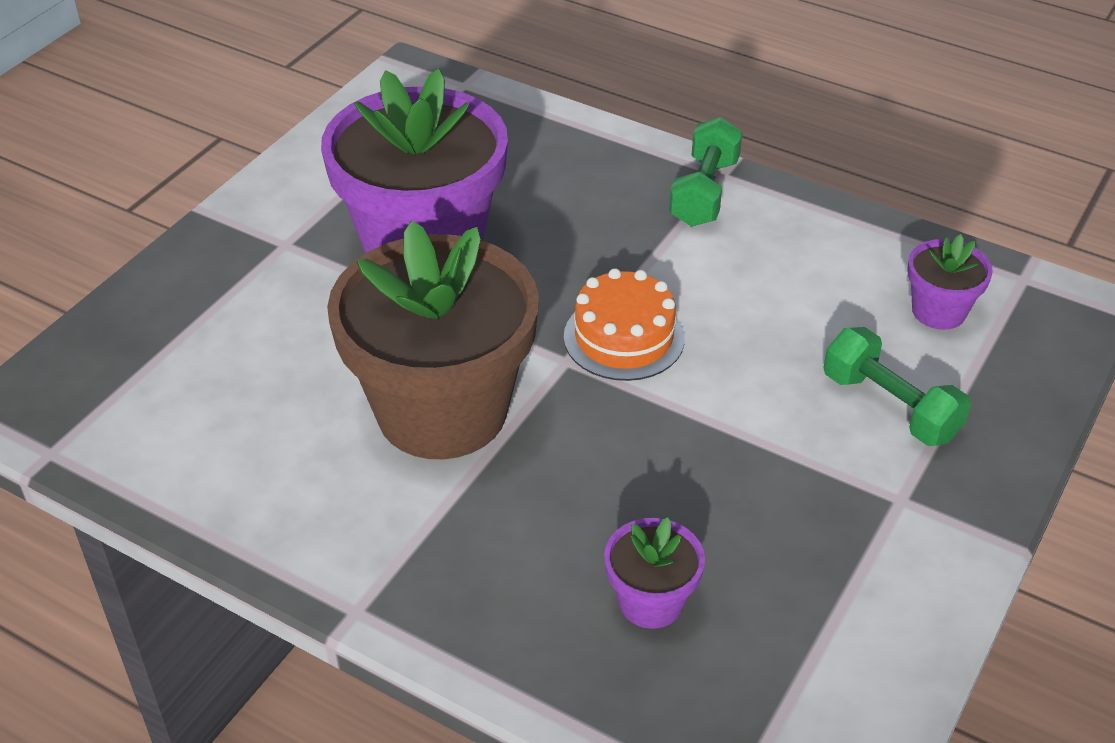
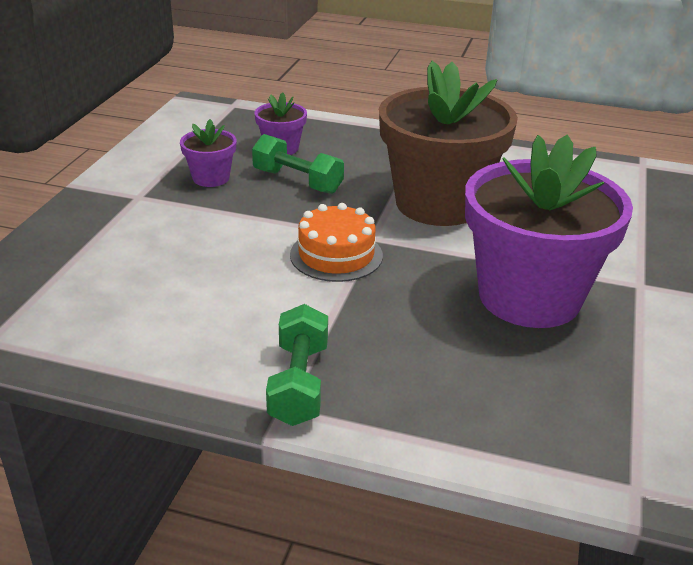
camera: 165 degrees right, 10 degrees down
(890, 406) = (135, 238): green dumbbell -> green dumbbell (297, 181)
(938, 311) = (80, 303): purple flower pot -> purple flower pot (211, 178)

